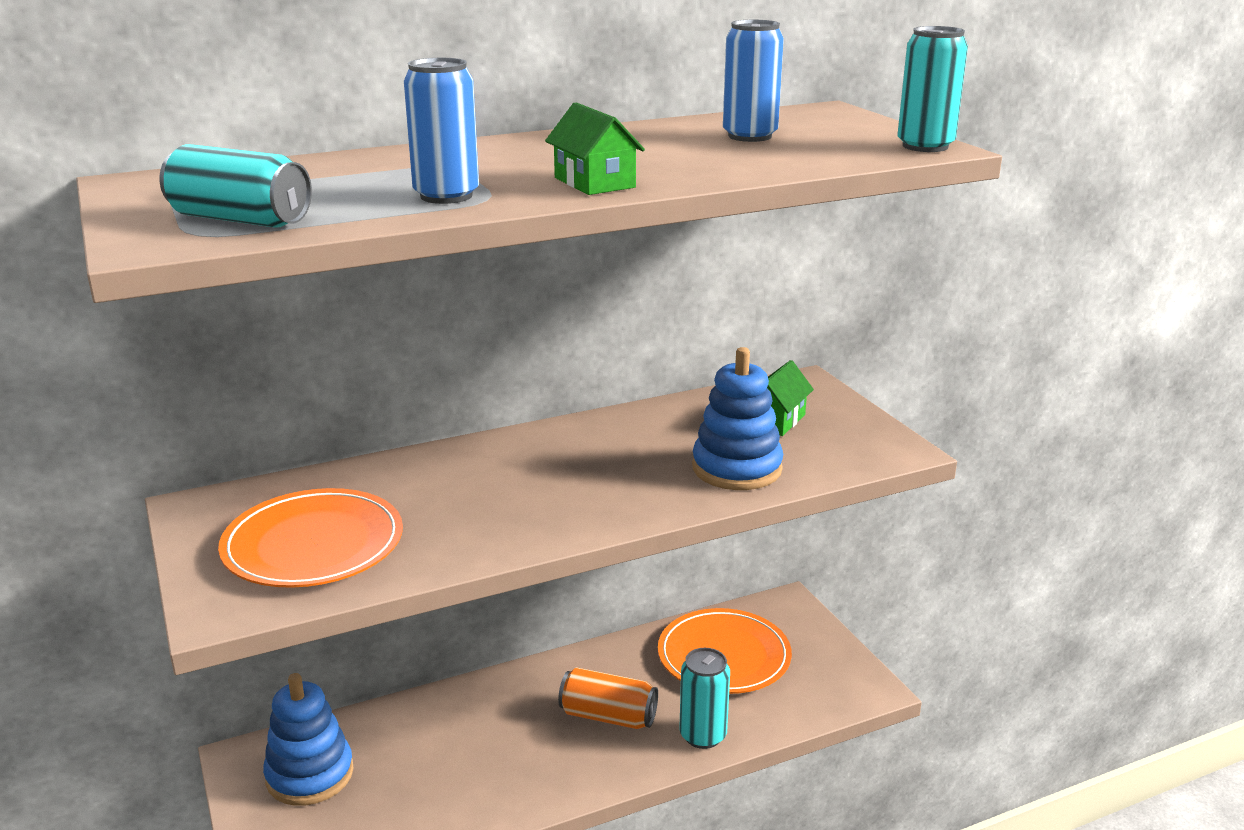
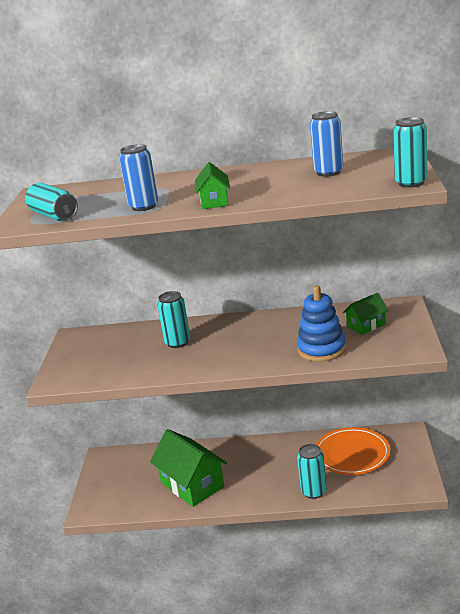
camera: 30 degrees right, 0 degrees up
(310, 774) = (125, 470): blue stacking toy -> none
(313, 544) = (106, 359): orange plate -> none
(447, 491) = (177, 342): none -> turquoise can
(469, 773) = (192, 484): none -> green house
(608, 716) = (272, 472): orange can -> none

